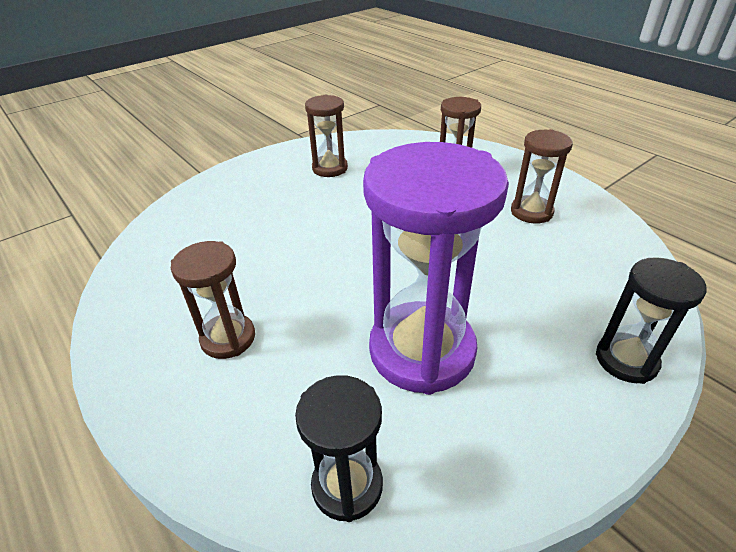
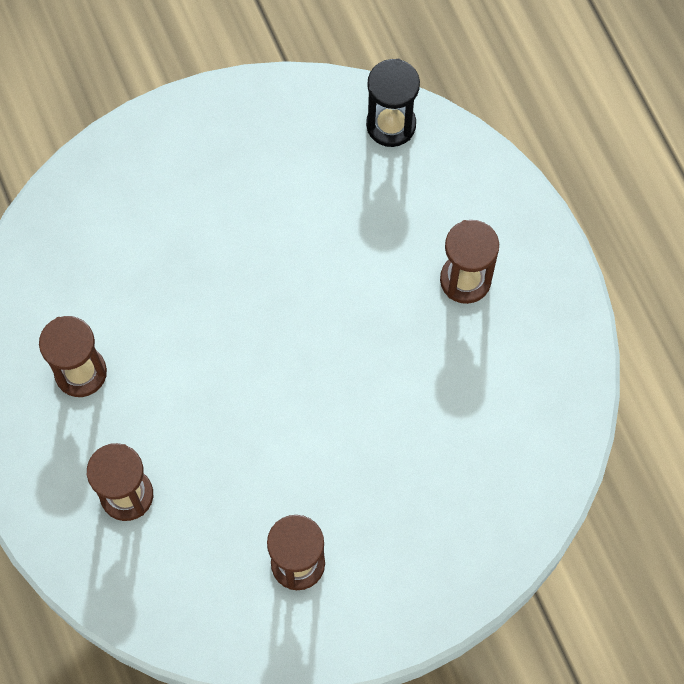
camera: 165 degrees left, 30 degrees up
(422, 350) = (296, 216): purple hourglass -> none
(626, 360) = (132, 157): black hourglass -> none

